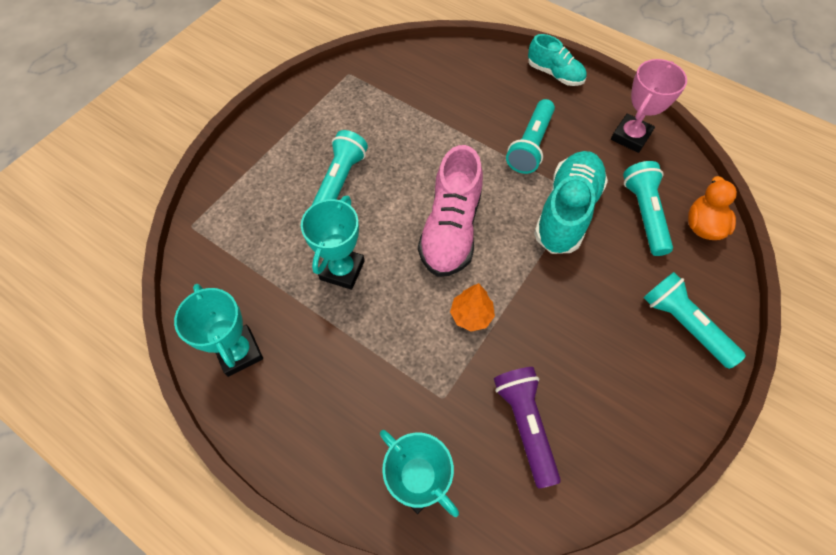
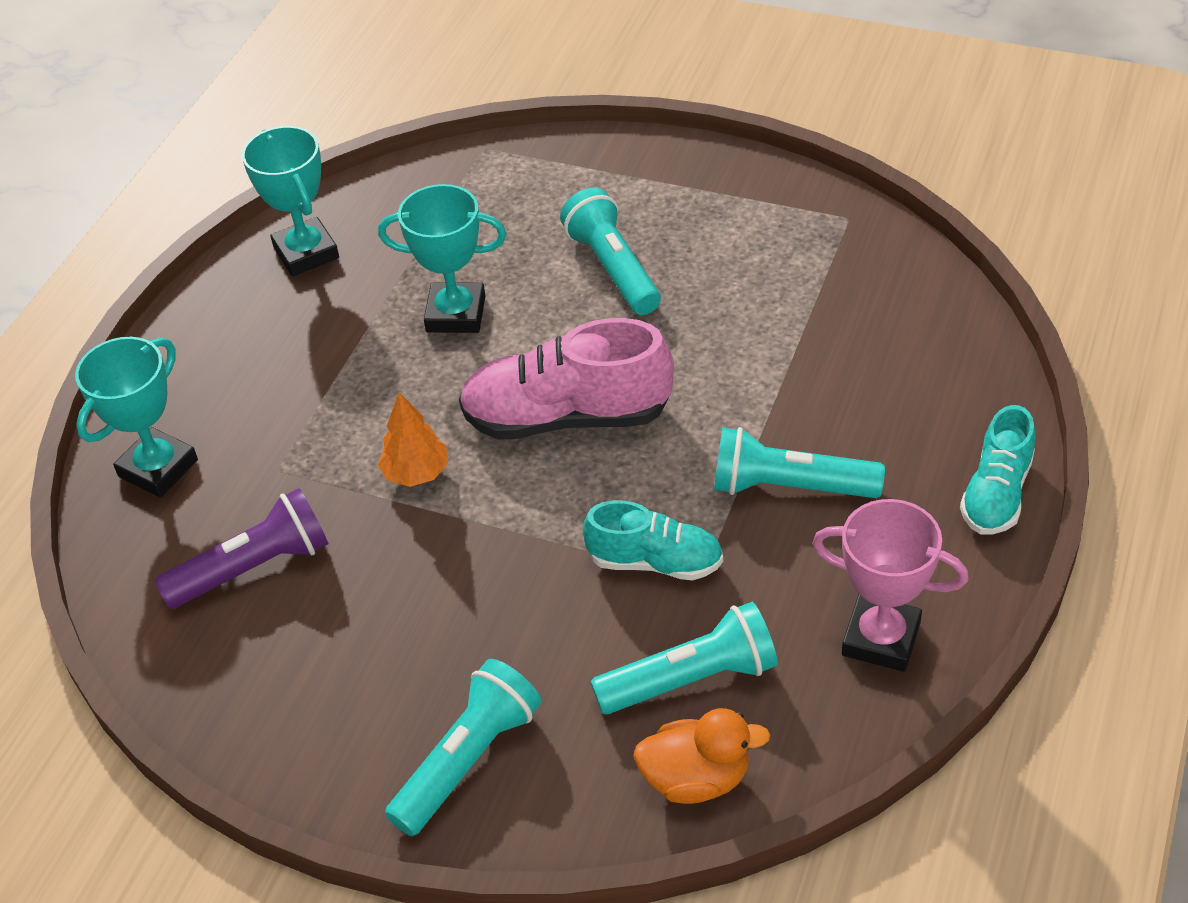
camera: 80 degrees right, 15 degrees down
(239, 352) = (306, 253): turquoise trophy -> turquoise trophy turned 75 degrees counterclockwise
(339, 182) = (613, 269): turquoise flashlight -> turquoise flashlight turned 120 degrees counterclockwise
(566, 212) = (655, 562): turquoise shoe -> turquoise shoe, size x0.60

